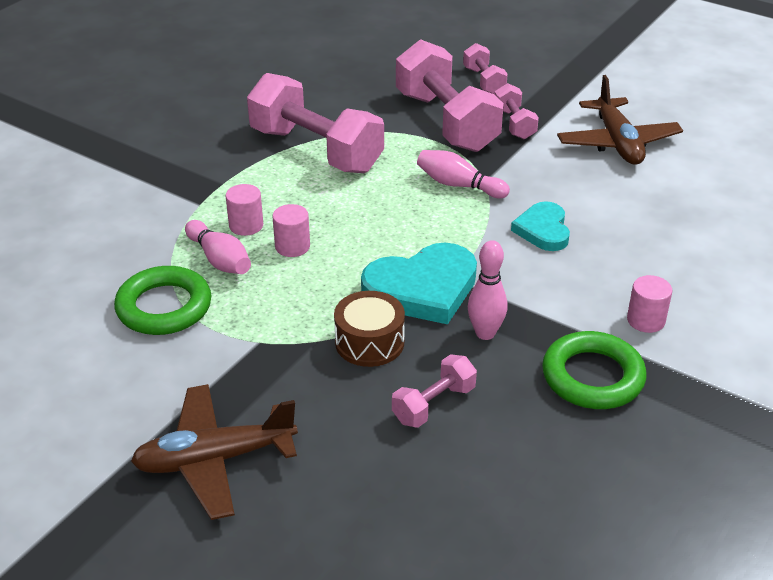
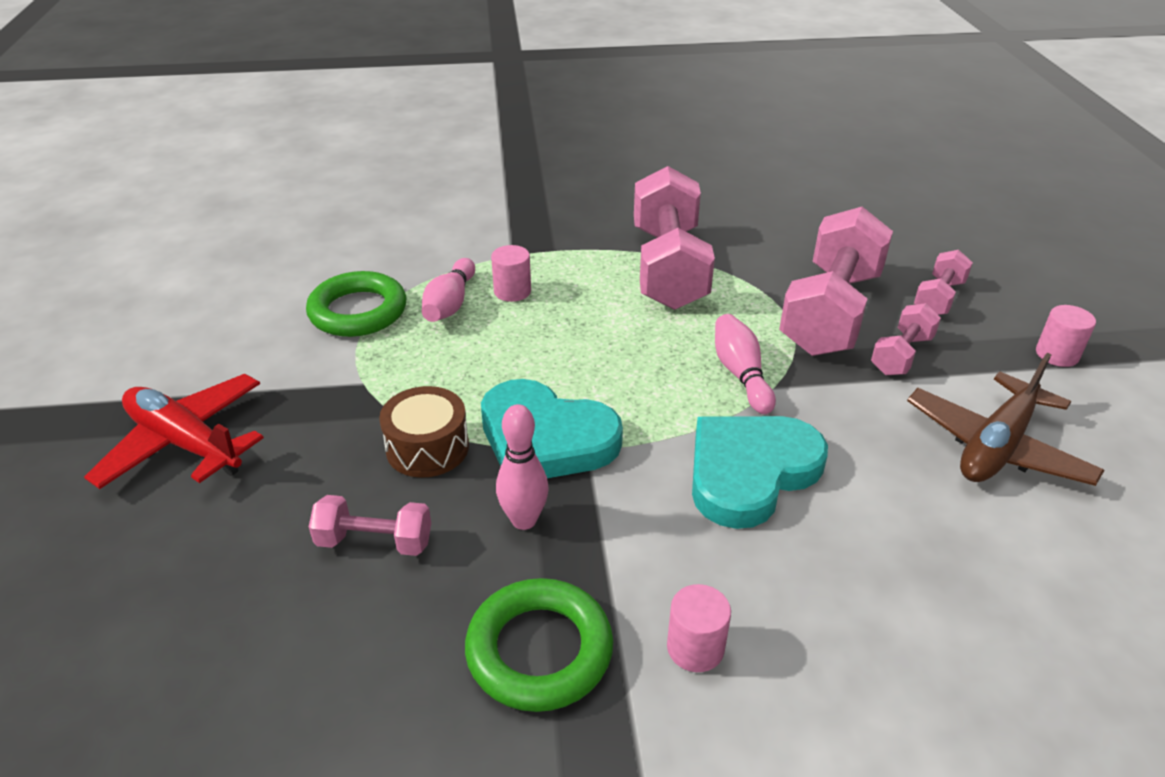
camera: 50 degrees right, 0 degrees up
(214, 460) = (185, 443): brown plane -> red plane
(292, 246) = (514, 330): pink cylinder -> pink cylinder (1057, 354)
(543, 230) = (750, 472): turquoise heart -> turquoise heart, size x1.66

